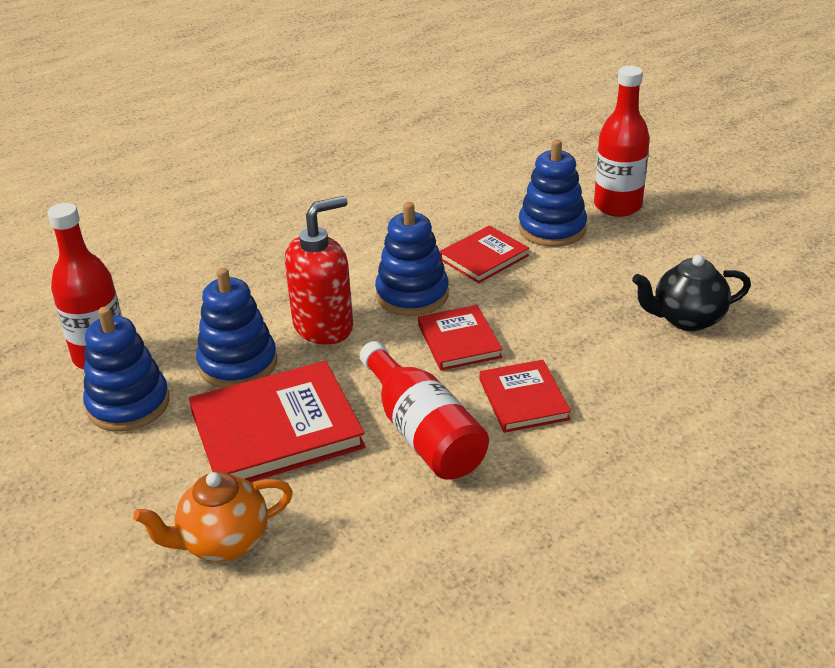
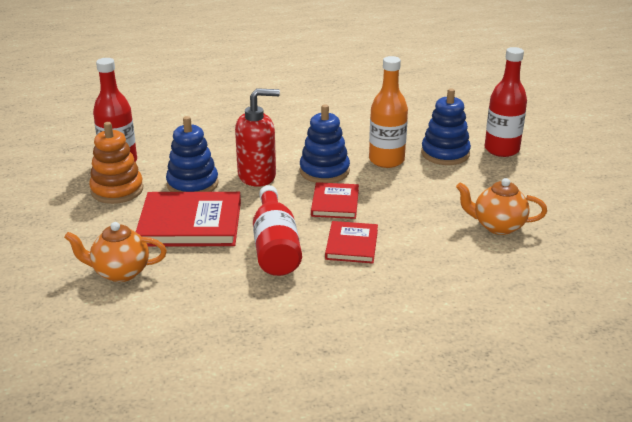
camera: 20 degrees right, 5 degrees down
(128, 404) = (117, 190): blue stacking toy -> orange stacking toy
(484, 257) = (386, 160): red book -> orange bottle
(687, 319) = (497, 226): black teapot -> orange teapot

